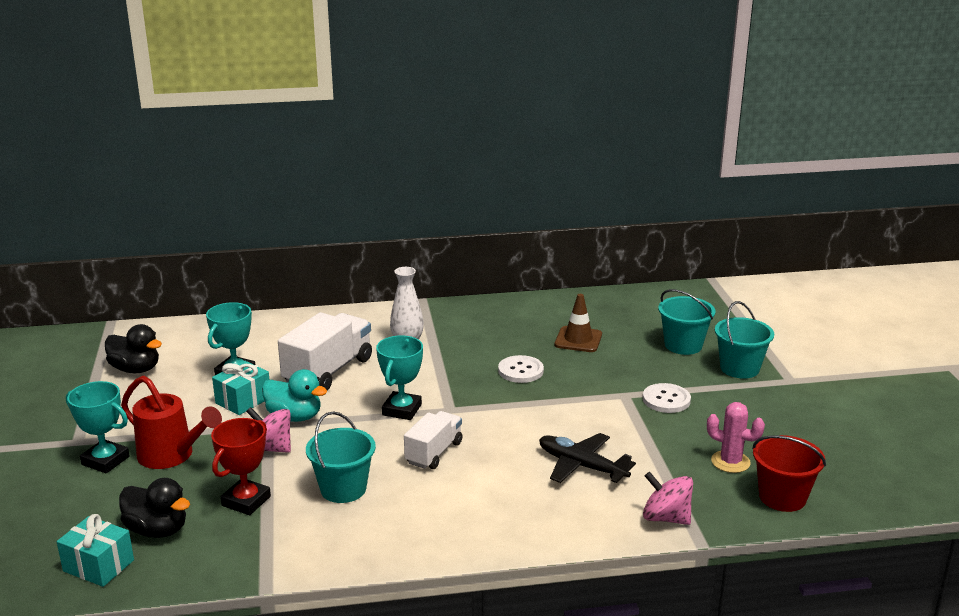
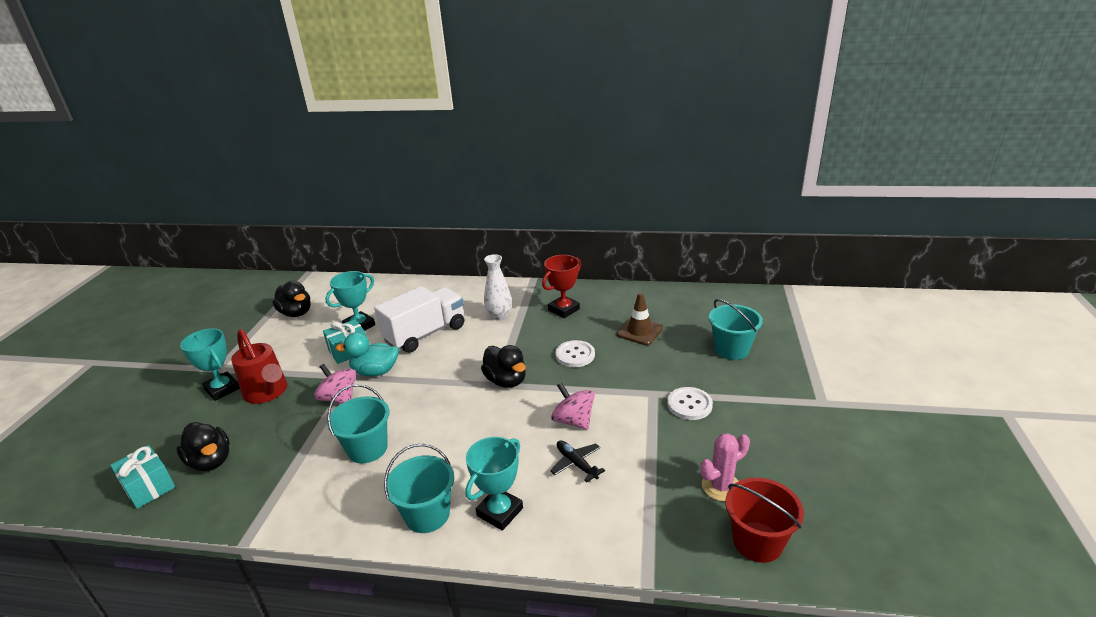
camera: 20 degrees right, 5 degrees up
(246, 501) = (289, 446): red trophy -> red trophy (563, 309)
(294, 417) = (375, 372): turquoise duck -> turquoise duck turned 135 degrees clockwise
(402, 410) = (458, 378): turquoise trophy -> turquoise trophy (500, 512)
(434, 453) = (459, 426): white truck -> none
(459, 405) = (506, 381): none -> black duck
(581, 466) = (576, 464): black plane -> black plane, size x0.65
(666, 518) = (626, 541): pink spinning top -> pink spinning top (573, 421)
(730, 462) = (721, 487): pink cactus -> pink cactus turned 75 degrees counterclockwise
(739, 368) = (775, 381): turquoise bucket -> turquoise bucket (427, 515)

